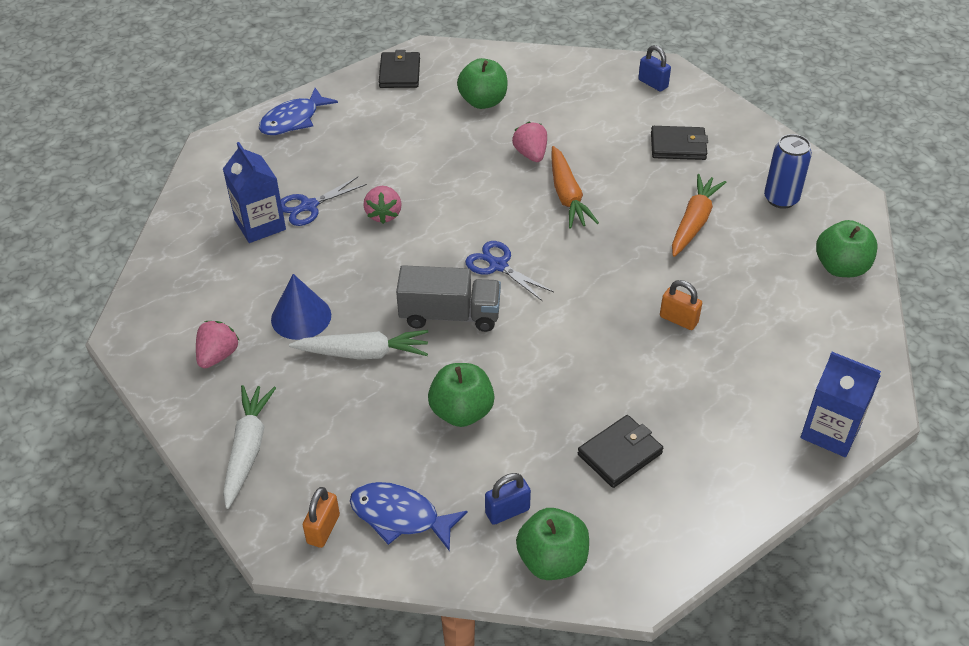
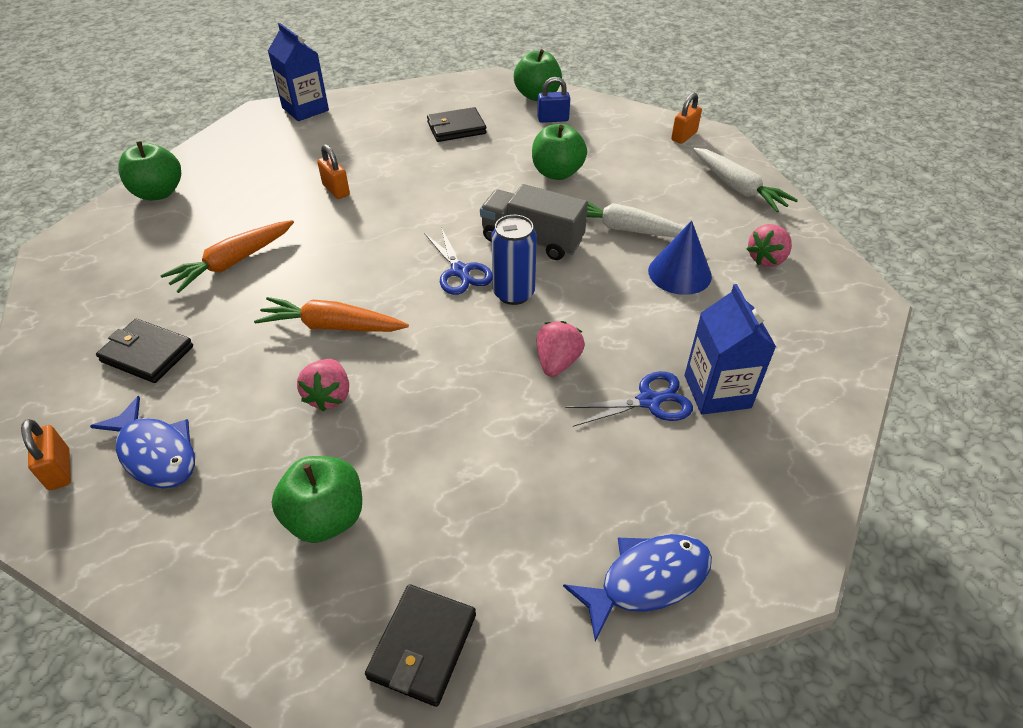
camera: 160 degrees left, 0 degrees up
(248, 449) = (738, 188): white carrot -> white carrot turned 60 degrees counterclockwise
(400, 516) = (628, 131): blue fish -> blue fish (156, 453)
(567, 196) = (332, 326): orange carrot -> orange carrot turned 90 degrees counterclockwise
(653, 84) = (59, 469): blue padlock -> orange padlock
(781, 199) = (124, 262): blue can -> blue can (513, 293)

